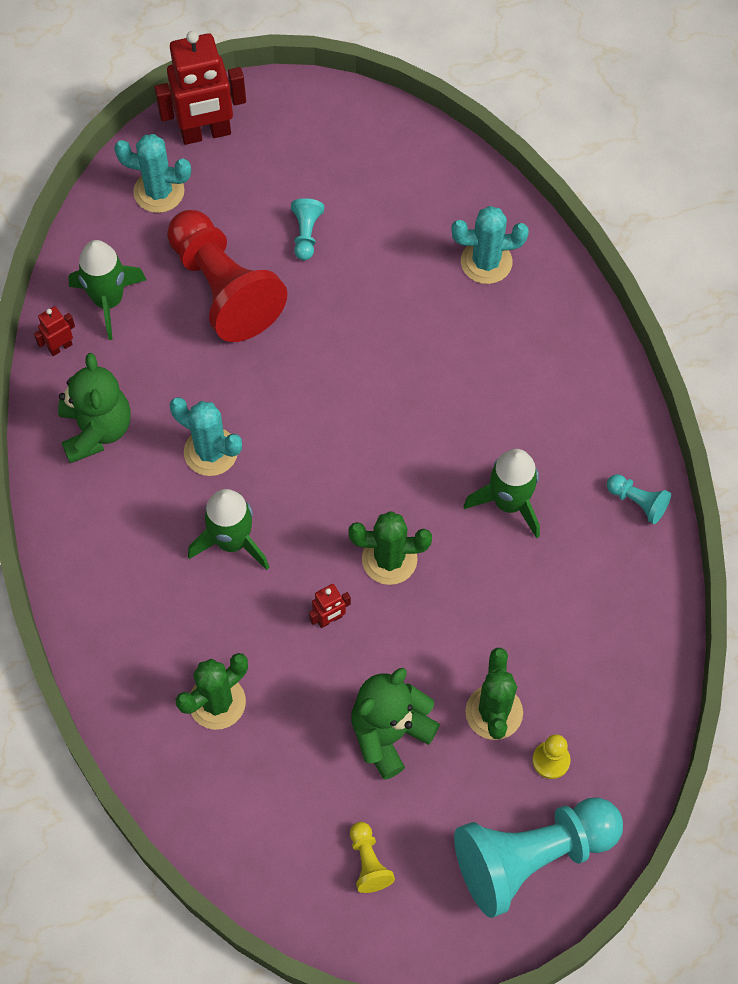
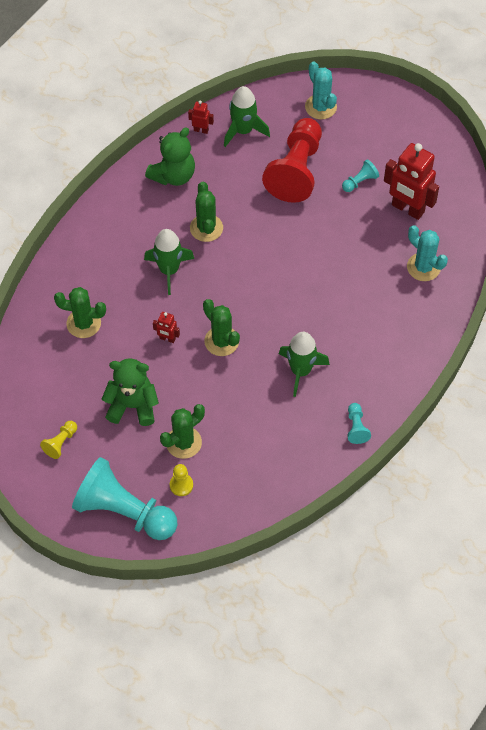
camera: 50 degrees right, 5 degrees down
(206, 133) = (371, 101): red robot -> red robot (407, 209)
(211, 452) = (206, 228): turquoise cactus -> green cactus

